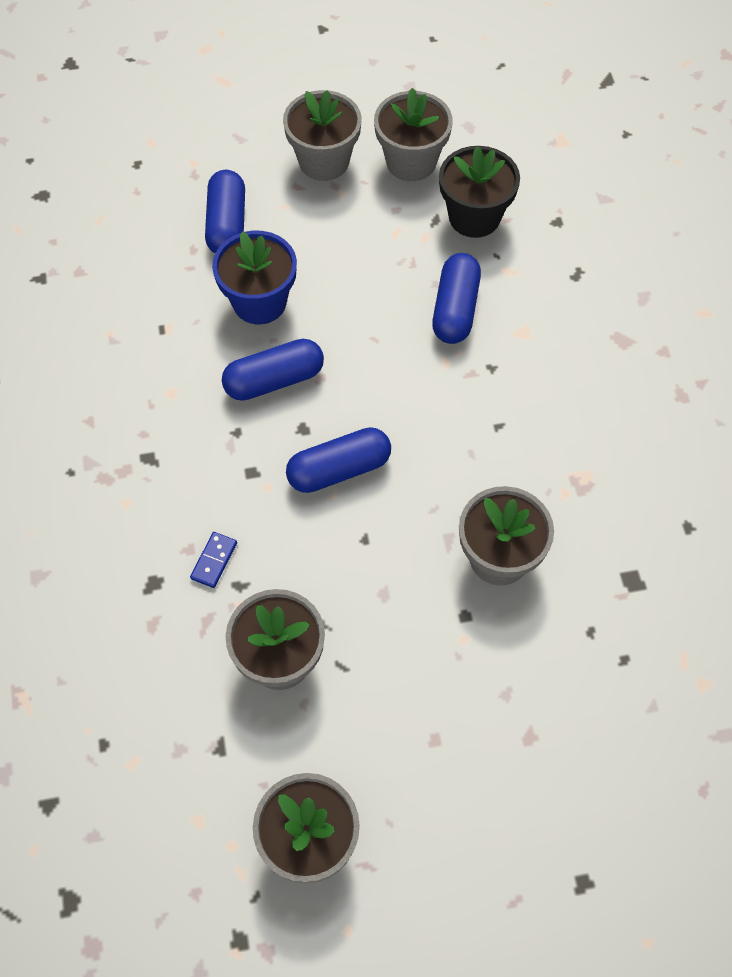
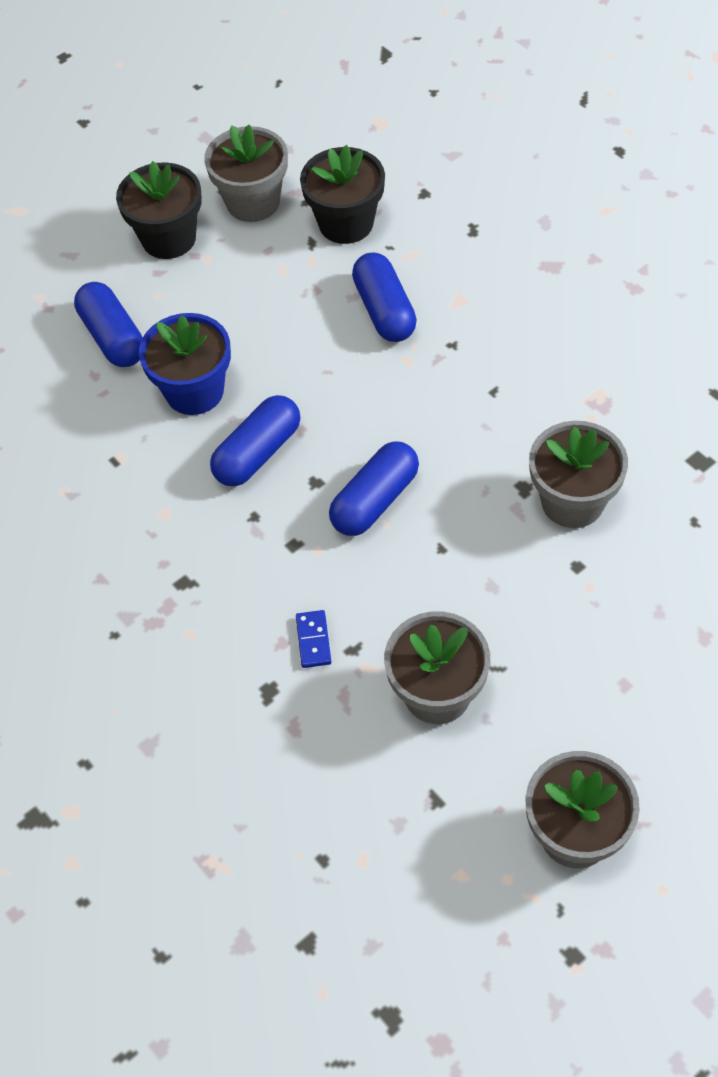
camera: 25 degrees left, 5 degrees down
(324, 161) = (169, 238): grey flower pot -> black flower pot

